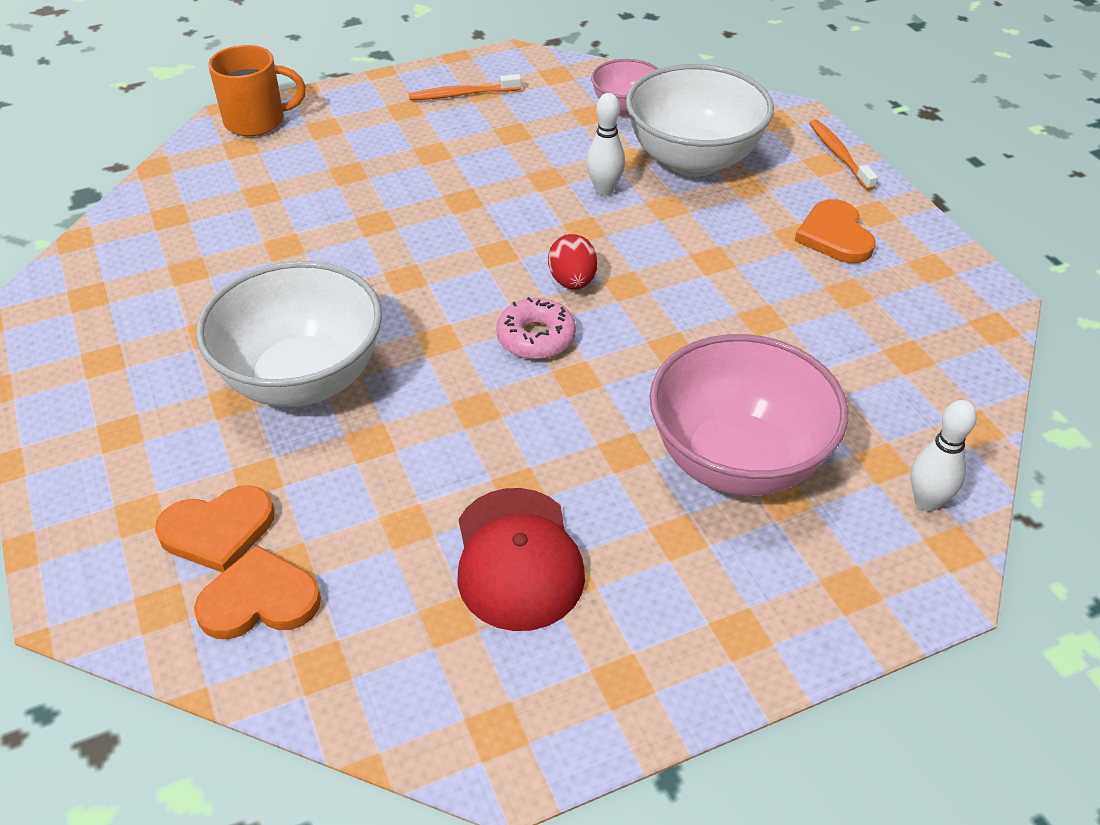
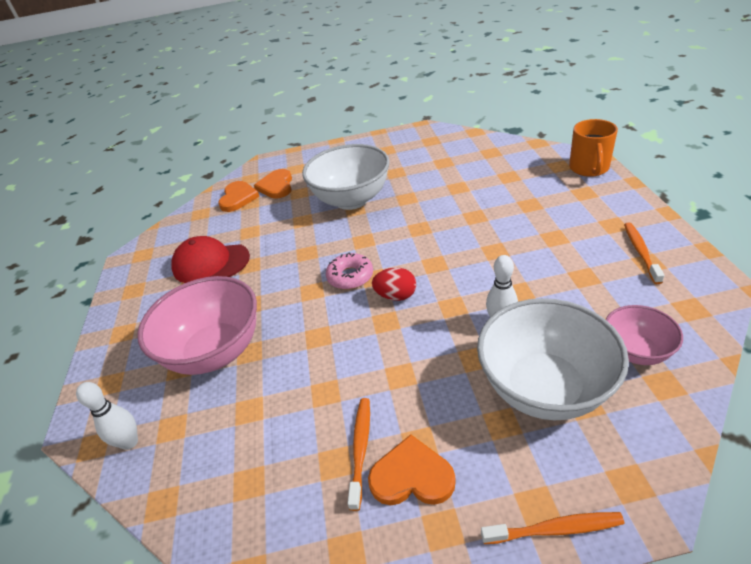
camera: 110 degrees right, 5 degrees down
(823, 275) = (360, 449): none -> orange toothbrush

